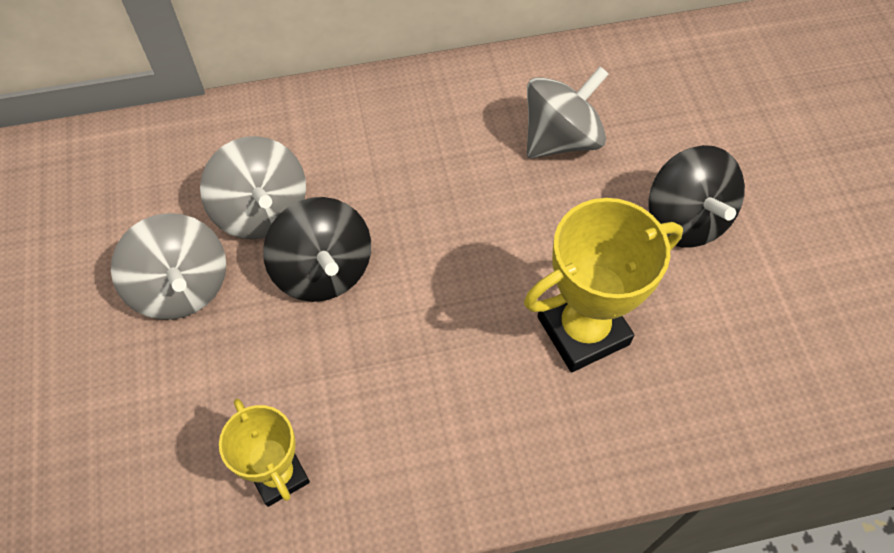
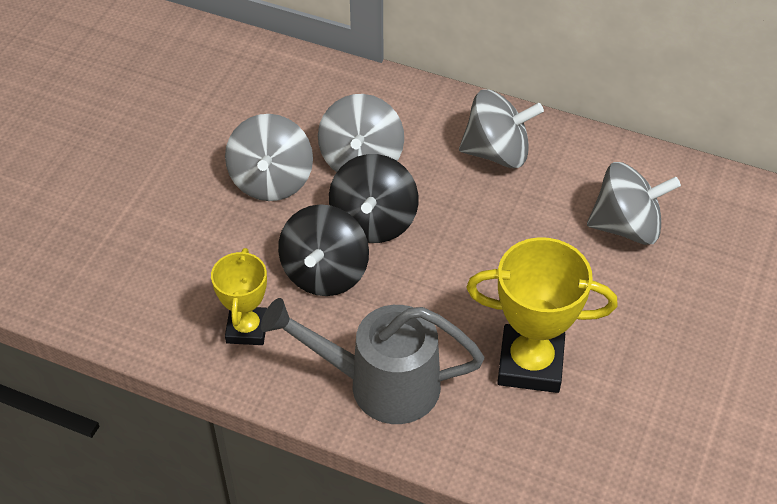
camera: 35 degrees right, 10 degrees down
(389, 129) = (497, 152): none -> grey spinning top
(461, 446) = (380, 384): none -> grey watering can
(685, 219) = (680, 335): black spinning top -> black spinning top (325, 273)

